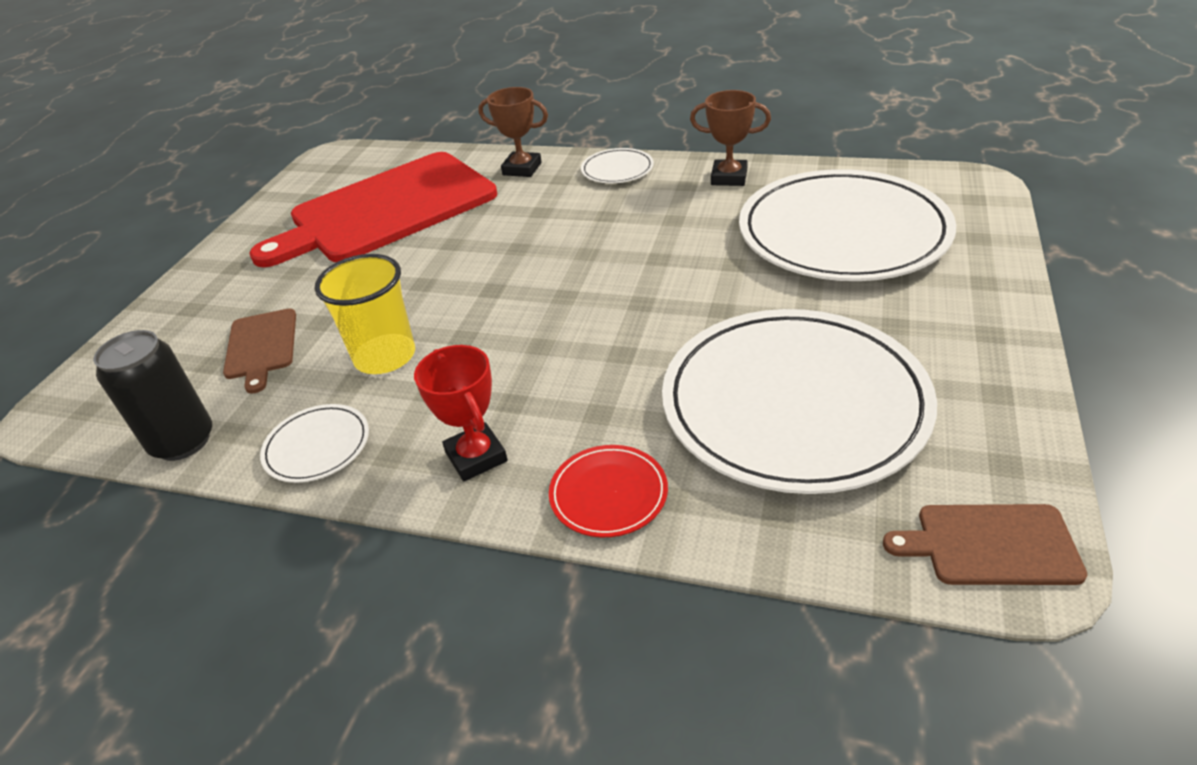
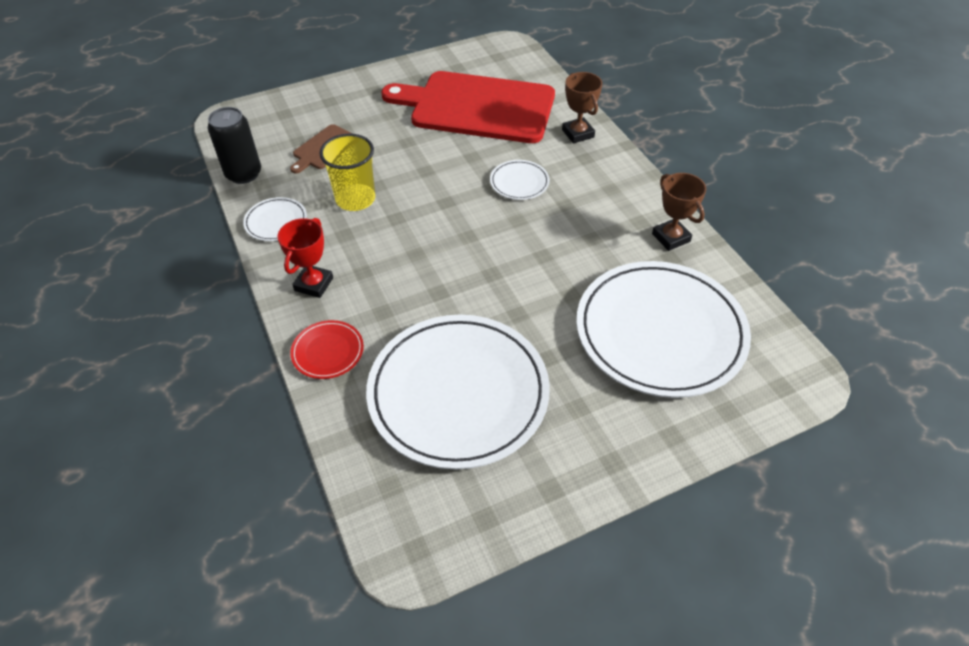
camera: 45 degrees right, 10 degrees up
(617, 169) = (623, 177): white plate -> white plate (519, 182)
(990, 544) = (411, 535): brown cutting board -> none

